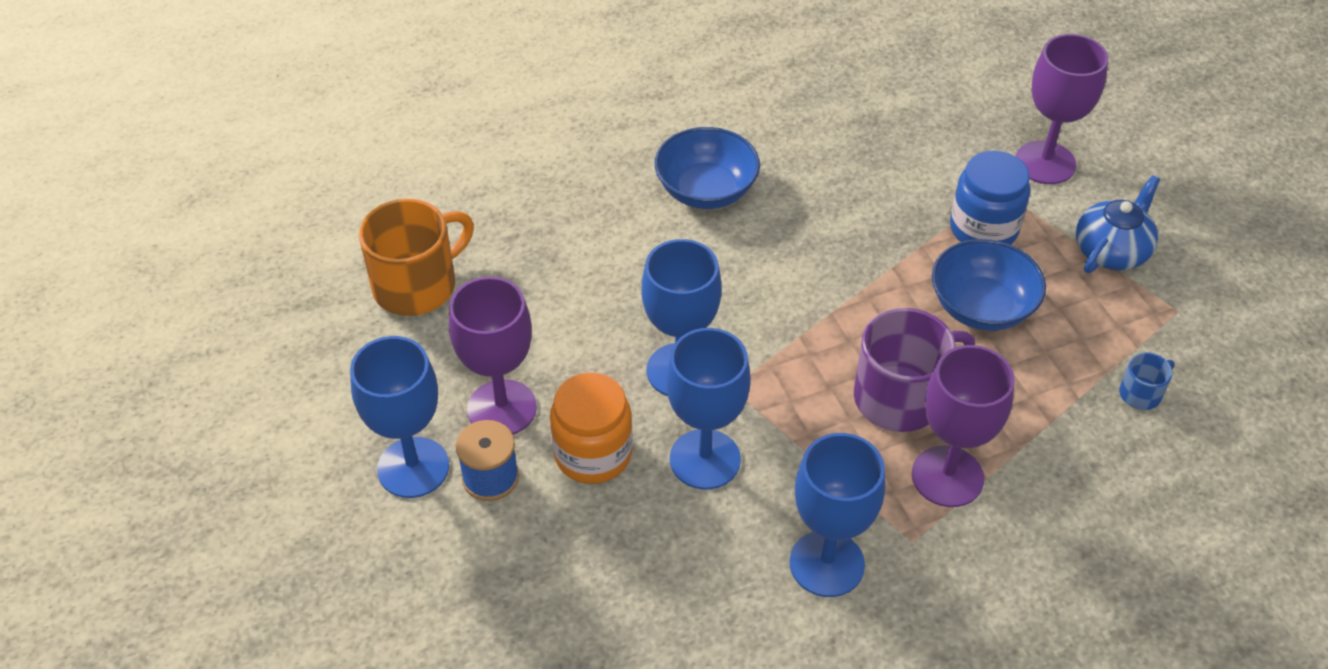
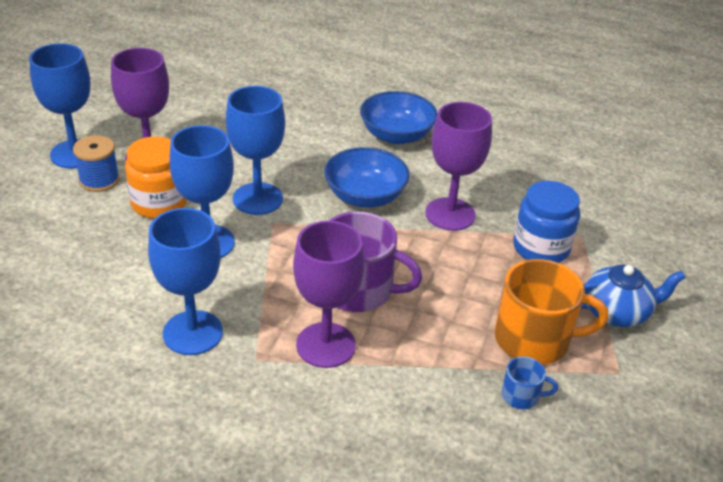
camera: 40 degrees right, 10 degrees down
(417, 285) = (192, 90): orange mug -> orange mug (534, 339)
(981, 307) = (479, 282): blue bowl -> blue bowl (365, 196)
(1045, 163) = (636, 242): purple goblet -> purple goblet (450, 214)

